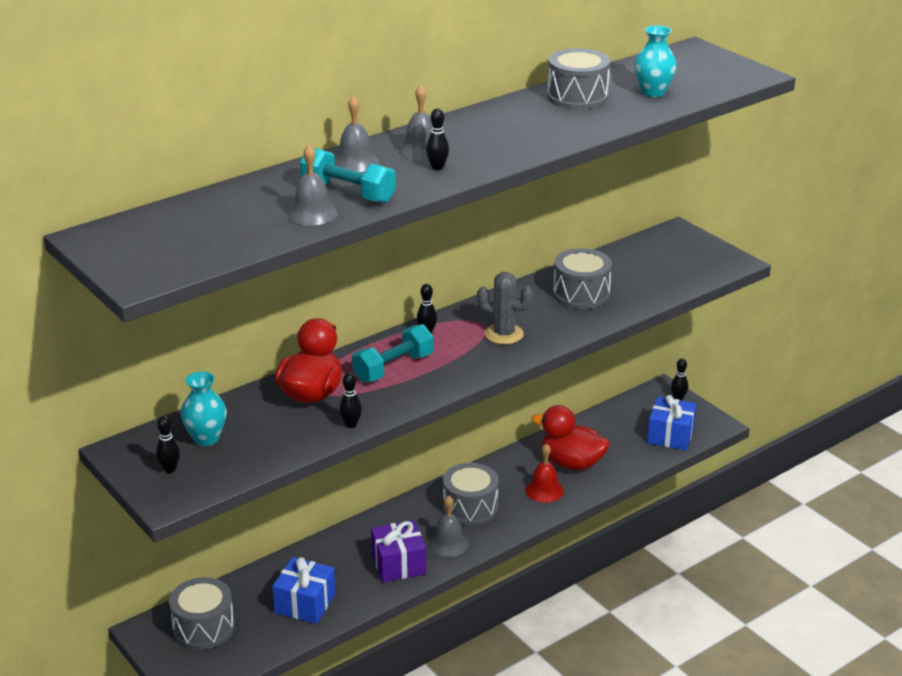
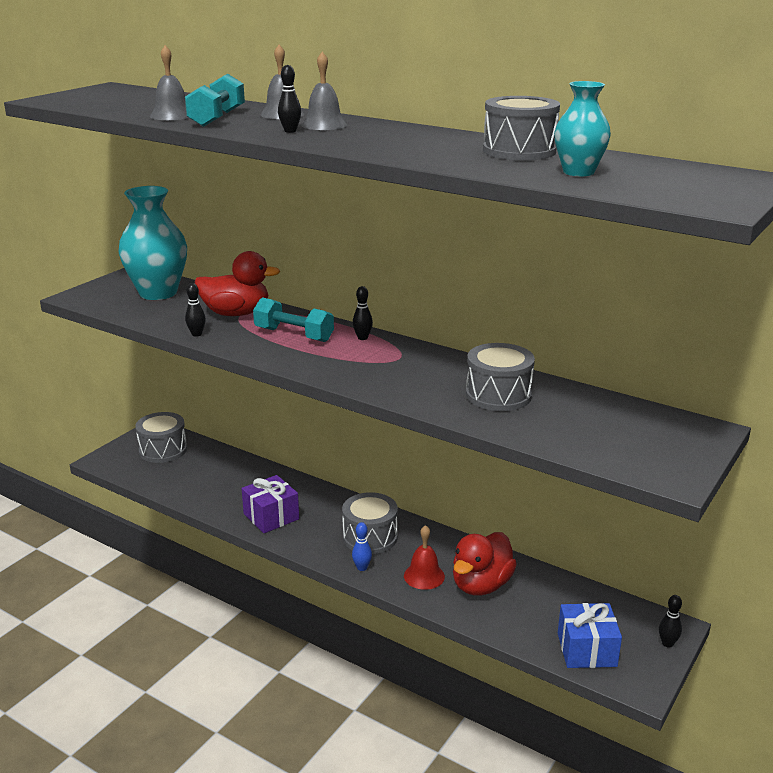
camera: 70 degrees right, 5 degrees down
(169, 469) = (114, 290): black bowling pin -> none
(206, 438) = (158, 293): turquoise vase -> turquoise vase, size x1.83
(305, 603) = (204, 484): blue gift -> none
(448, 543) = (312, 536): grey bell -> none
(504, 334) = (385, 370): grey cactus -> none
(514, 522) = (362, 568): none -> blue bowling pin
(571, 463) = (481, 585): red duck -> red duck turned 150 degrees counterclockwise

